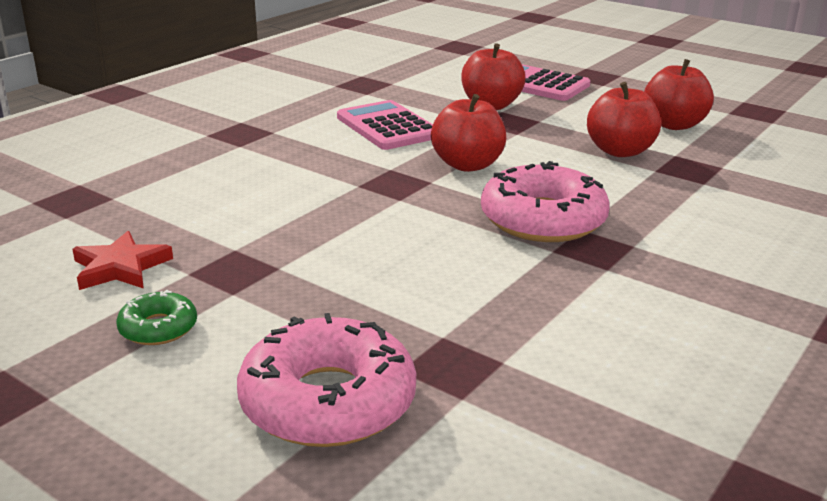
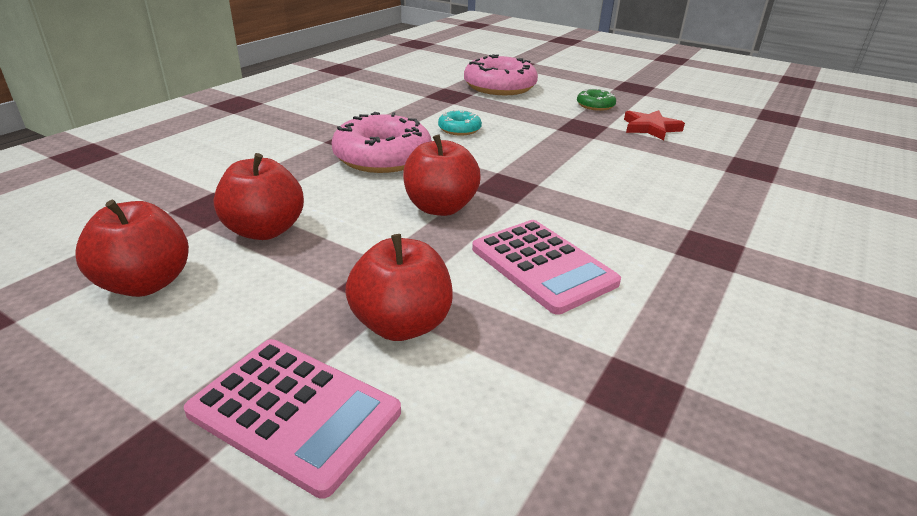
camera: 175 degrees right, 5 degrees up
(438, 266) = (459, 129): none -> turquoise donut

